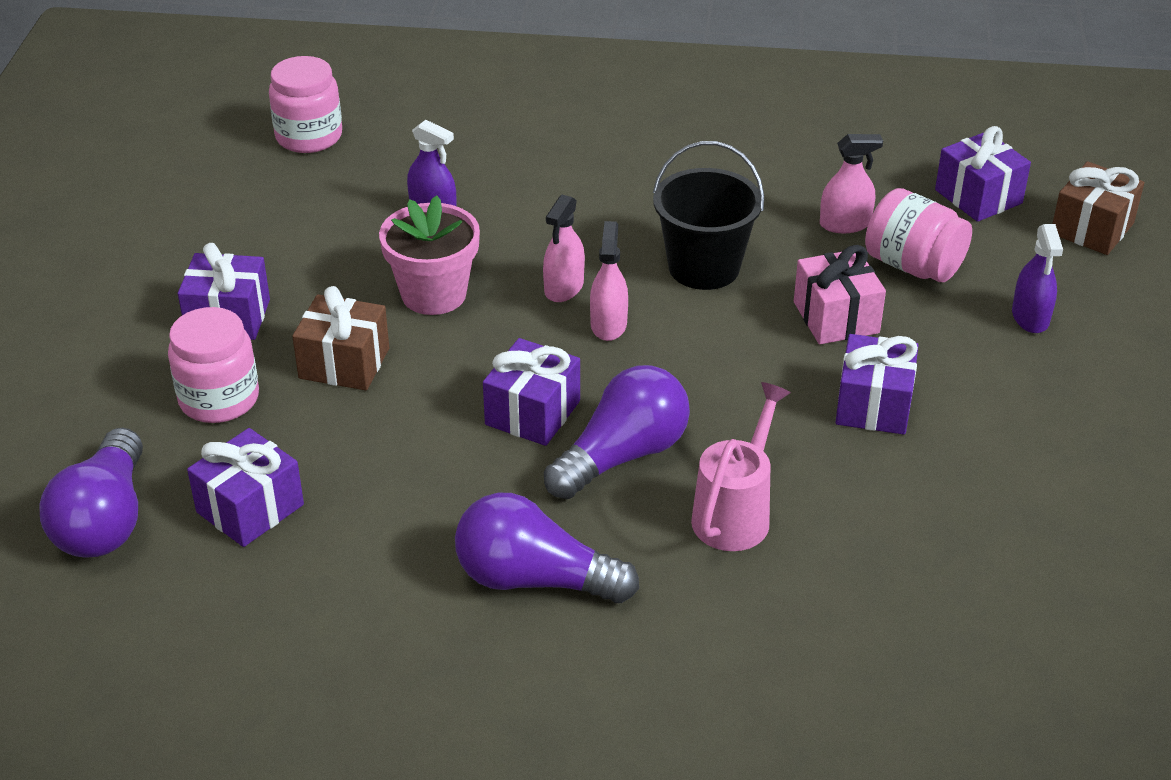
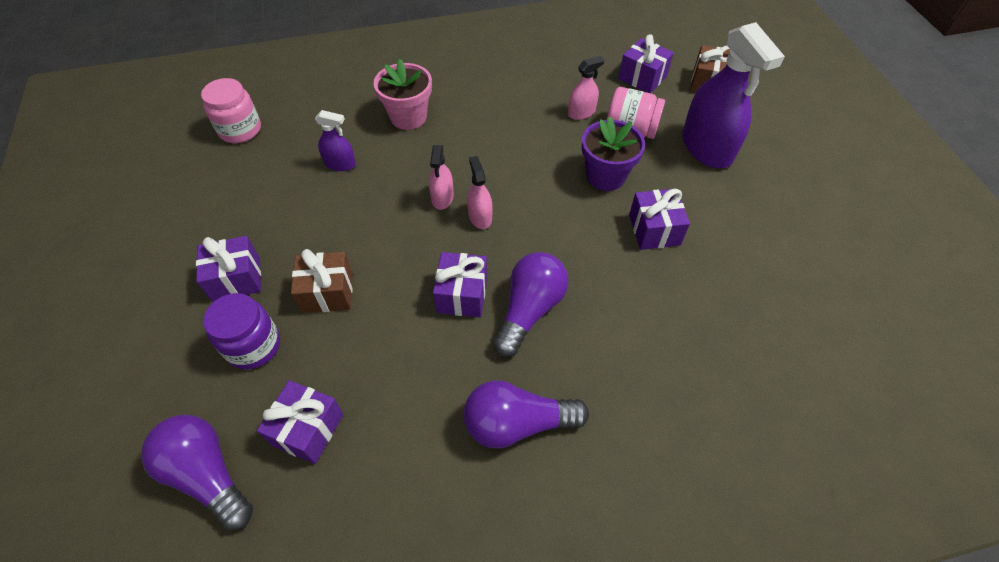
camera: 20 degrees left, 15 degrees up
(105, 520) = (207, 474): purple light bulb -> purple light bulb turned 150 degrees clockwise
(219, 399) = (253, 346): pink jar -> purple jar
(434, 294) = (364, 224): pink flower pot -> pink flower pot (408, 117)
(704, 267) = (517, 162): black bucket -> none
(736, 513) = (614, 331): pink watering can -> none
(836, 317) = (605, 176): pink gift -> purple flower pot
(1030, 317) = (706, 147): purple spray bottle -> purple spray bottle, size x2.06

